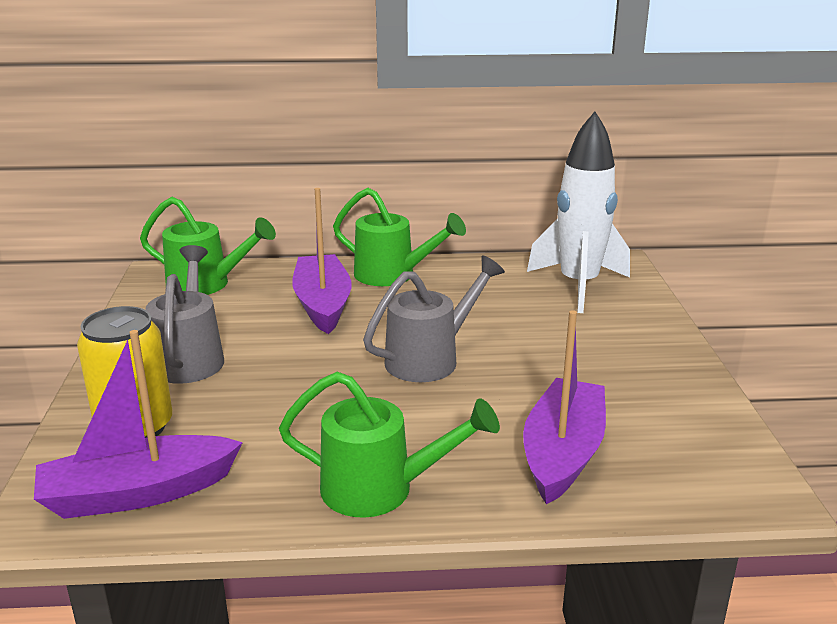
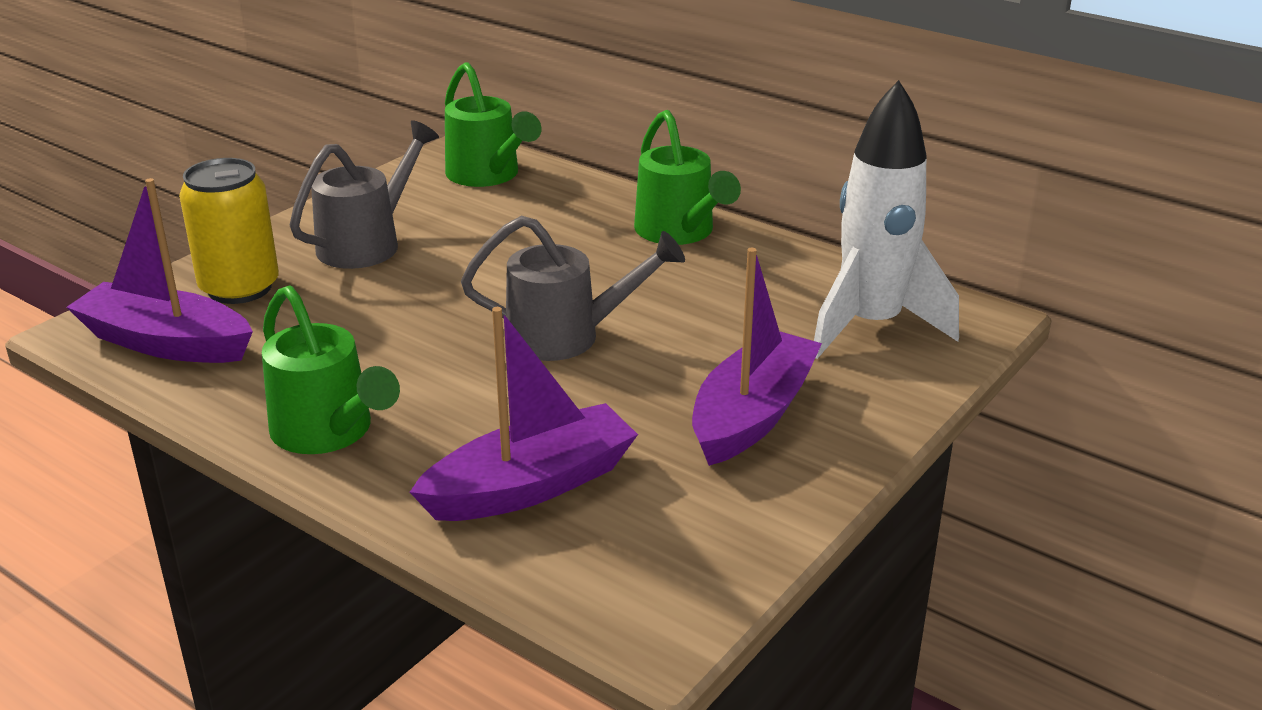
camera: 40 degrees right, 5 degrees up
(322, 304) = (558, 237): purple boat -> purple boat (752, 415)

